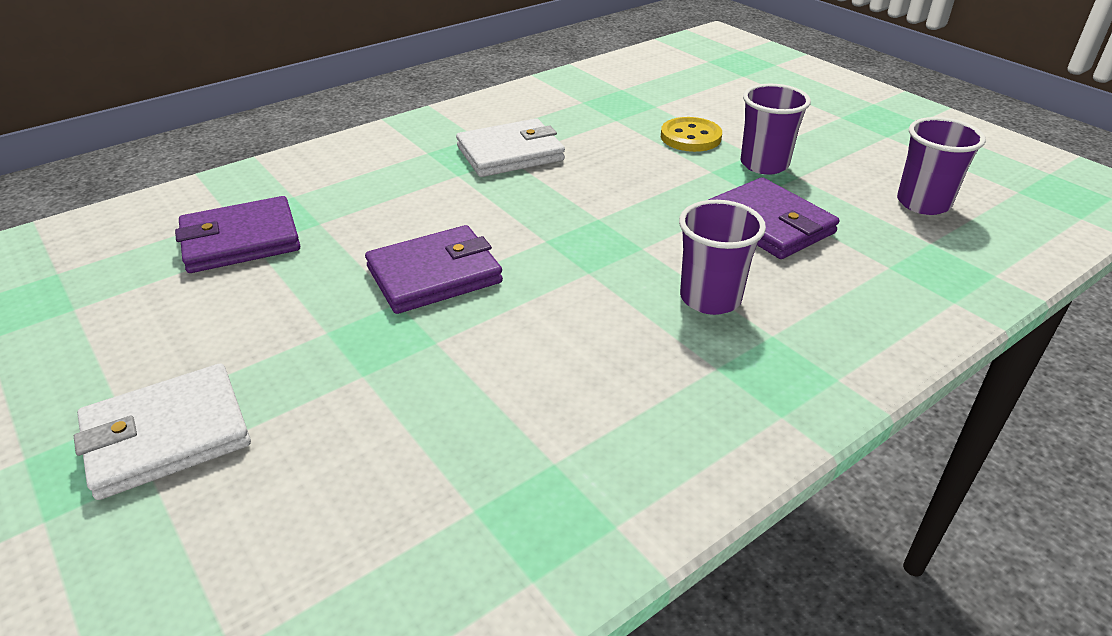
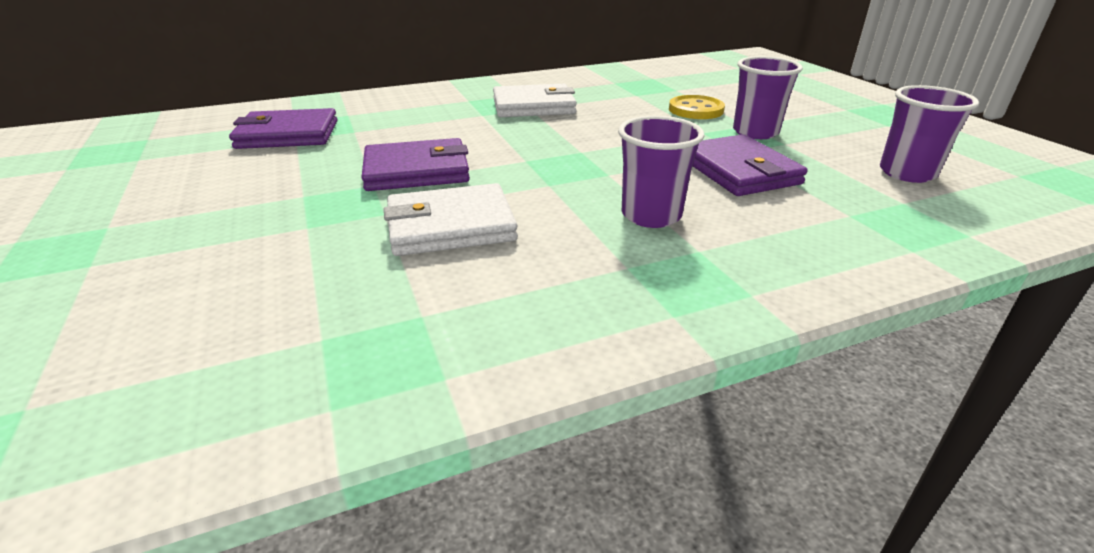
camera: 15 degrees right, 5 degrees down
(167, 435) = (125, 243): white wallet -> white wallet (451, 226)

